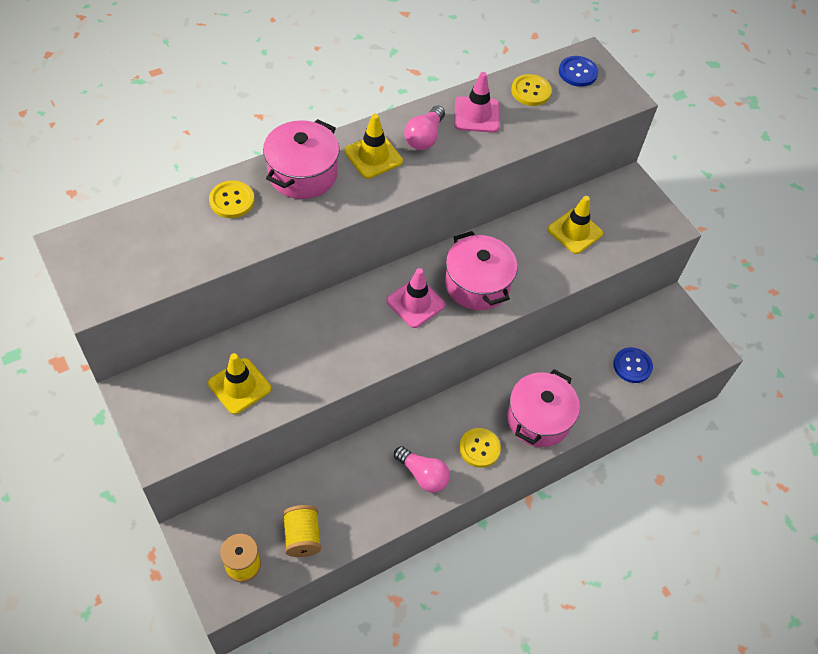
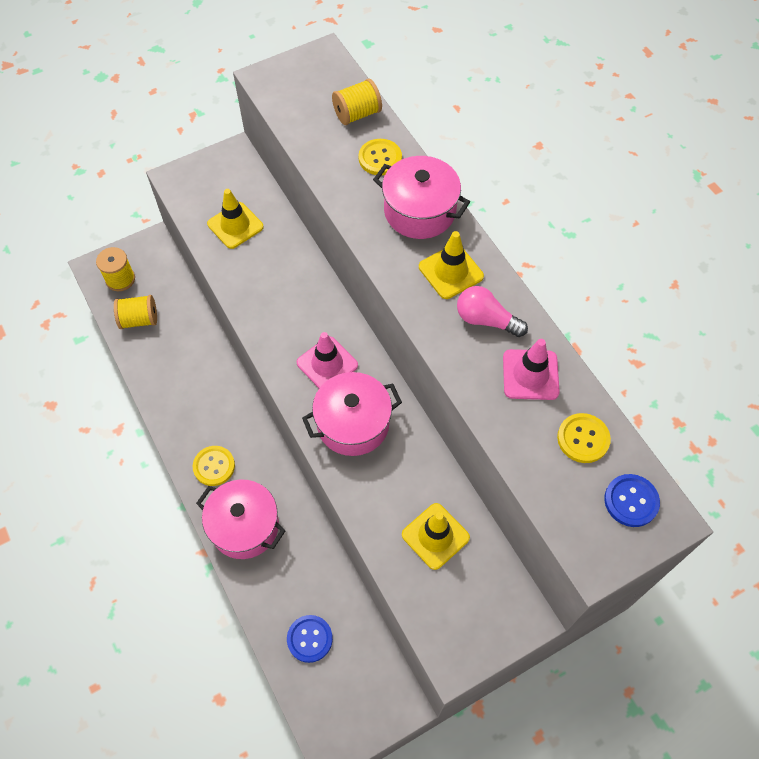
camera: 95 degrees right, 5 degrees up
(167, 217) = (357, 114): none -> yellow spool
(423, 475) = (189, 414): pink light bulb -> none

